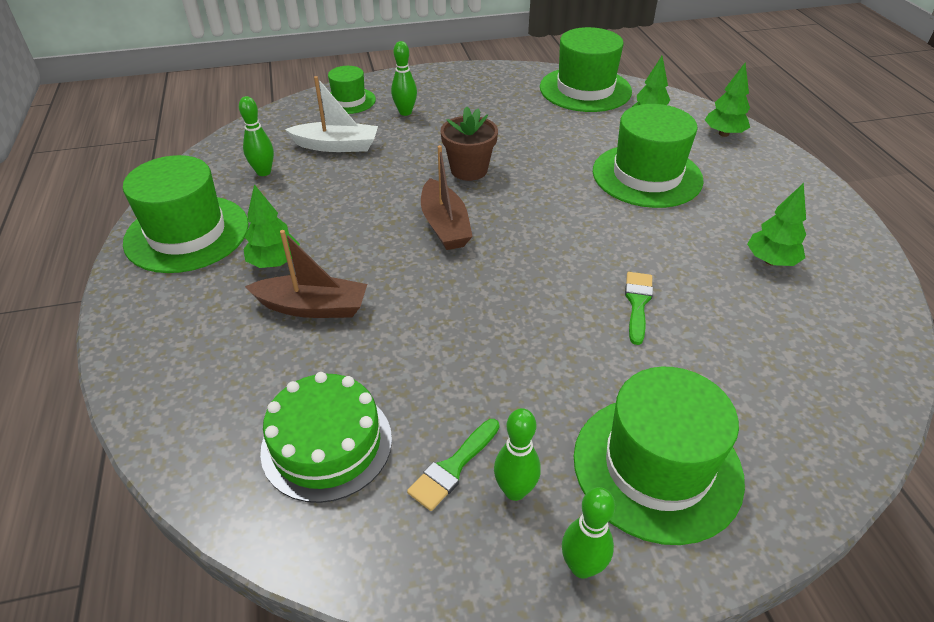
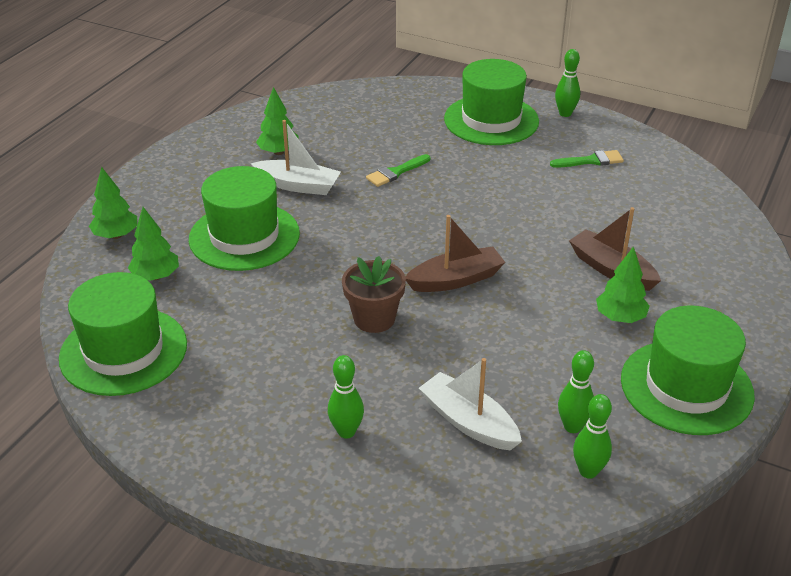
camera: 140 degrees left, 5 degrees down
(327, 444) = (652, 197): green cake -> none
(349, 101) = (389, 495): green hat -> none
(445, 225) = (455, 279): brown boat -> brown boat turned 45 degrees clockwise
(515, 490) = (568, 142): green bowling pin -> green bowling pin (588, 471)
(691, 237) = (298, 185): none -> white boat

